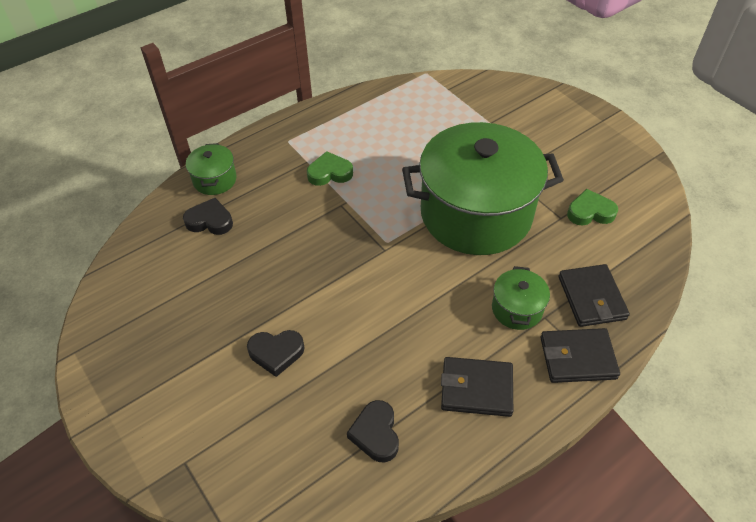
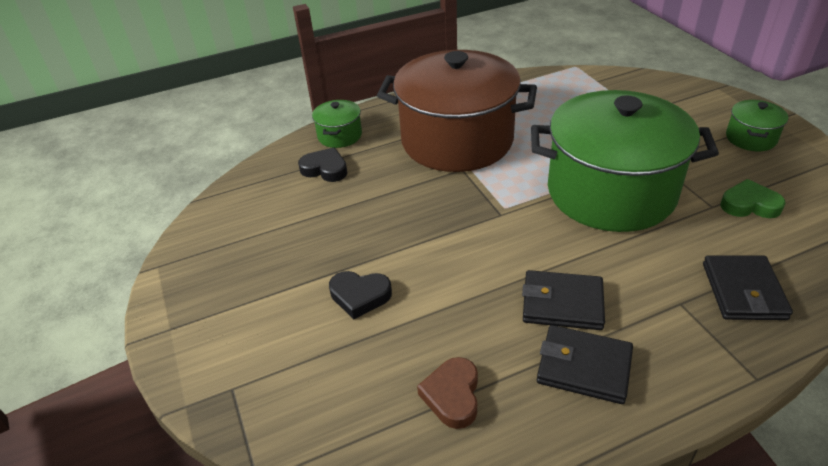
camera: 15 degrees right, 10 degrees down
(330, 173) = (457, 140): green heart -> brown pot
(376, 433) = (452, 395): black heart -> brown heart
(517, 309) = (646, 290): green pot -> green pot (750, 138)
(577, 358) = (719, 353): black wallet -> black wallet (562, 303)

